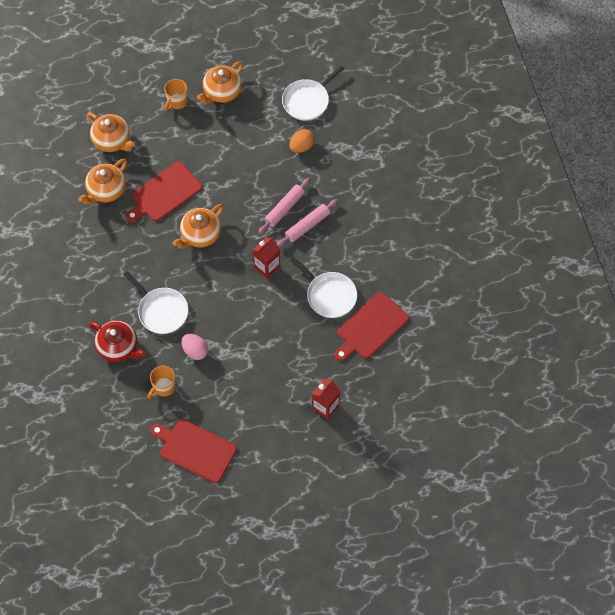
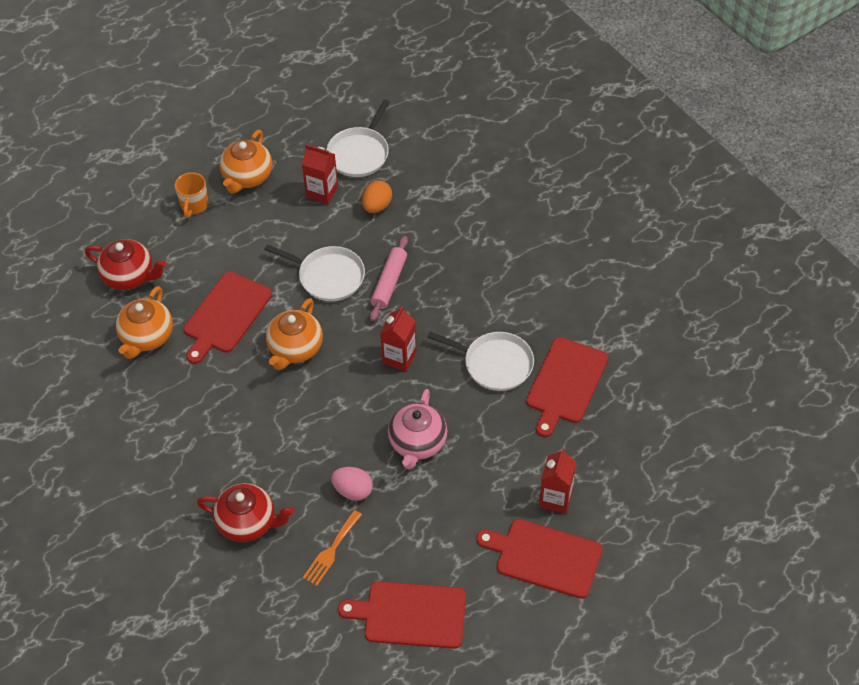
camera: 20 degrees left, 10 degrees down
(112, 141) = (129, 276): orange teapot -> red teapot
(161, 311) = (285, 457): white pan -> white pan (328, 276)
(163, 387) = (331, 551): orange mug -> orange fork
(252, 333) = (417, 443): none -> pink teapot
(268, 122) = (322, 192): none -> red carton
(299, 444) = (544, 557): none -> red cutting board
(307, 226) = (427, 293): pink rolling pin -> none

